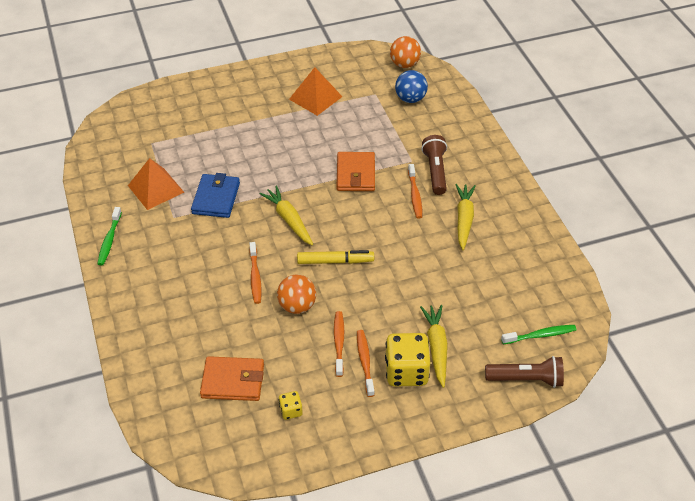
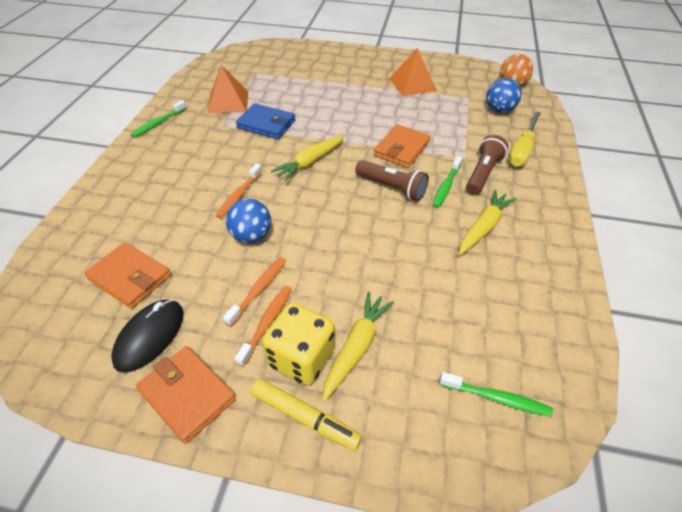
camera: 30 degrees right, 0 degrees up
(216, 198) = (266, 124): blue wallet -> blue wallet turned 75 degrees clockwise
(289, 220) = (310, 162): yellow carrot -> yellow carrot turned 135 degrees counterclockwise
(291, 411) = (150, 336): yellow dice -> black mouse
(297, 306) = (251, 236): orange ball -> blue ball
(335, 261) = (321, 212): yellow marker -> yellow marker (305, 417)
(352, 430) = (187, 395): none -> orange wallet
(415, 195) = (446, 186): orange toothbrush -> green toothbrush
(452, 135) = (522, 150): none -> yellow screwdriver
(526, 379) = (441, 449): brown flashlight -> brown flashlight (392, 188)

